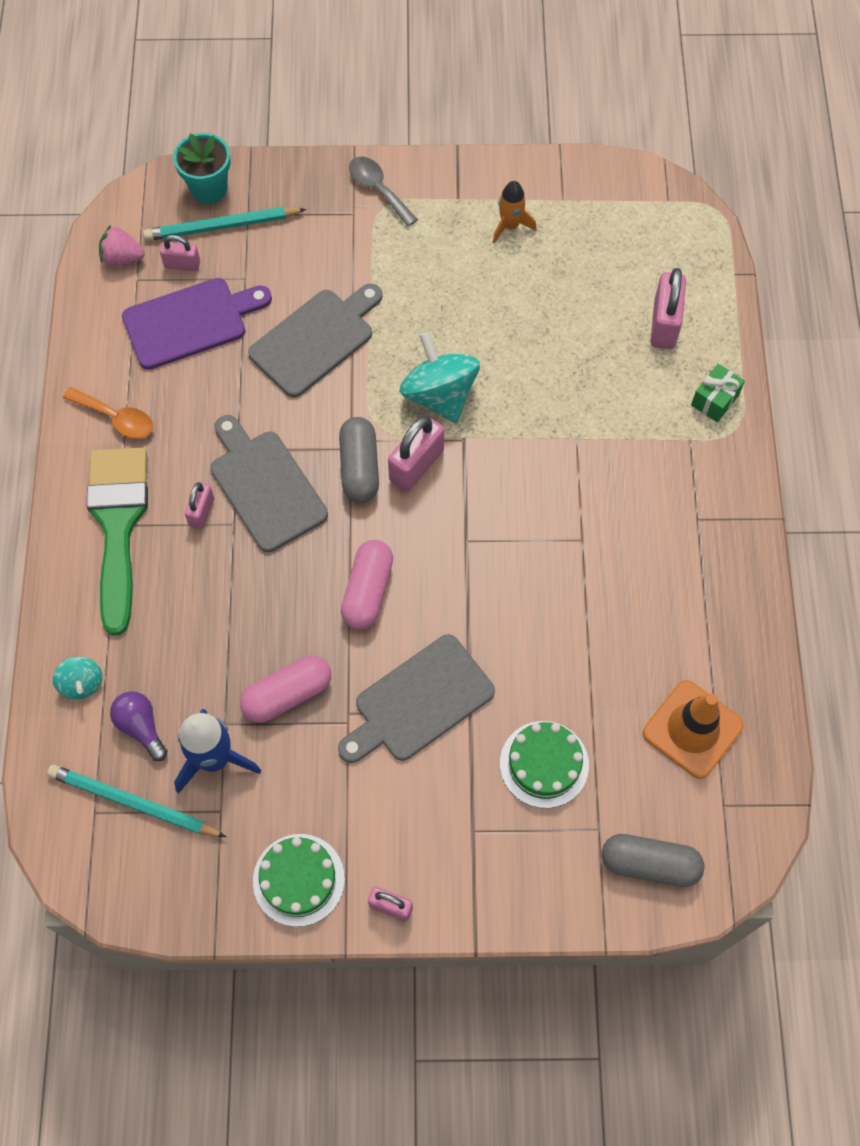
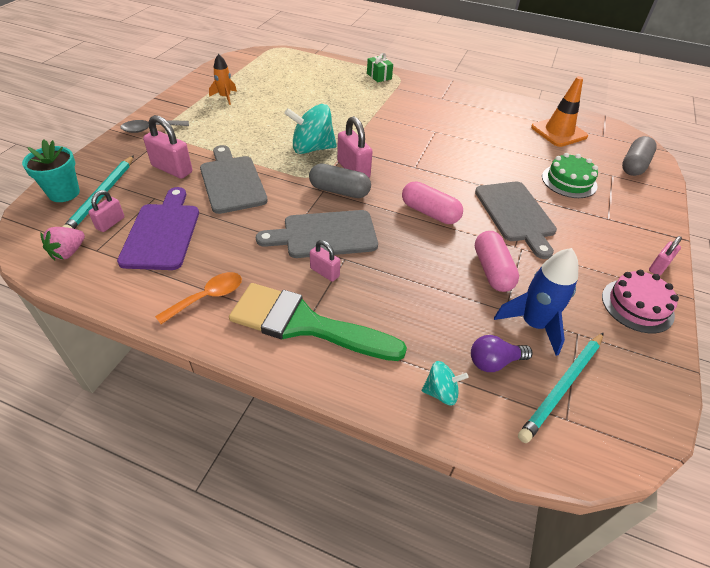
camera: 70 degrees left, 20 degrees down
(298, 879) = (637, 305): green cake -> pink cake
(664, 324) = (326, 76): pink padlock -> pink padlock (172, 169)

